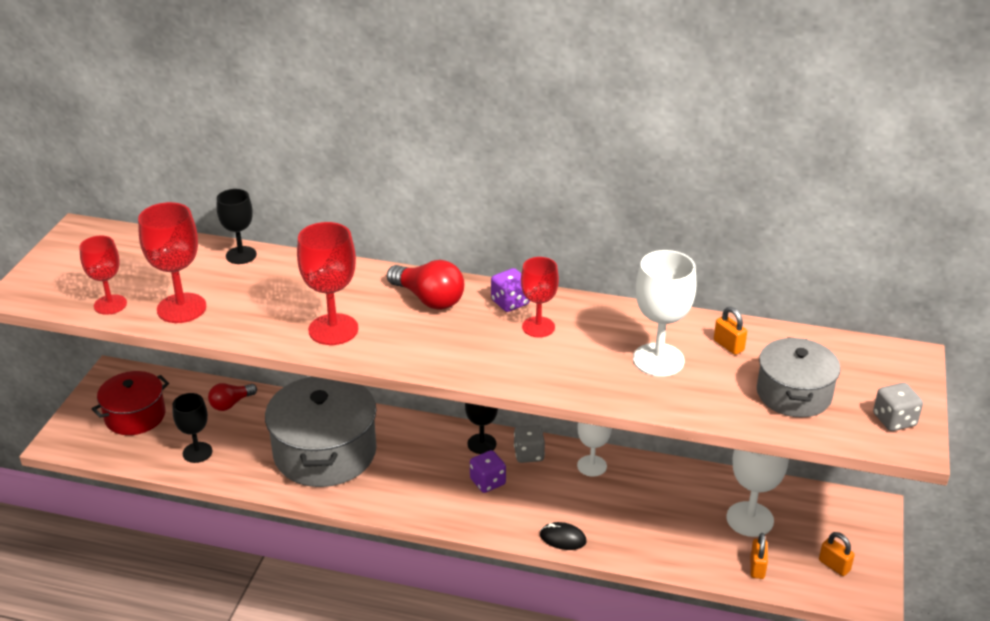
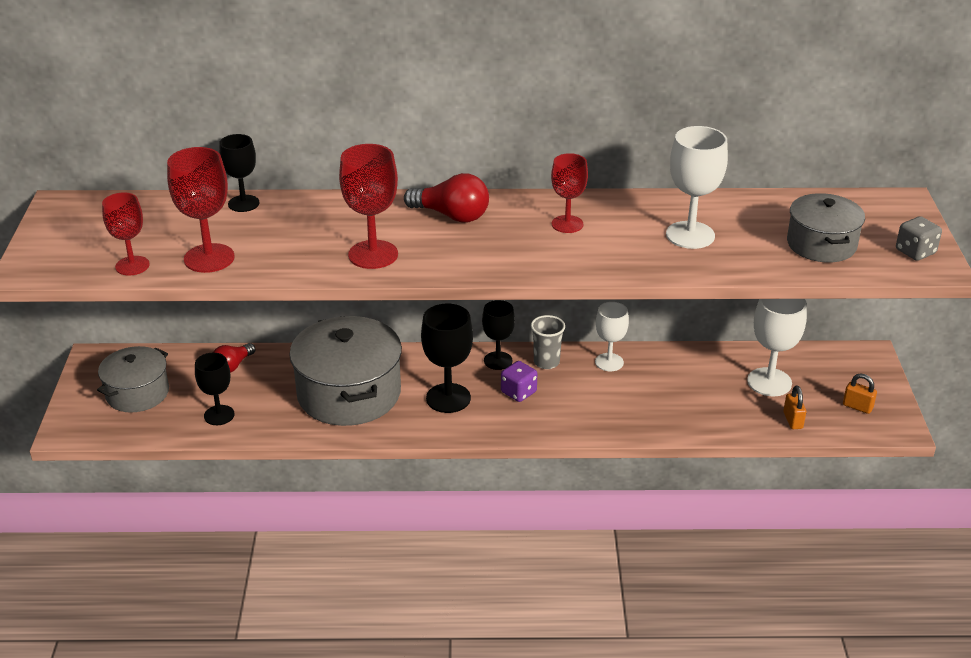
camera: 15 degrees left, 0 degrees up
(135, 416) = (137, 393): red pot -> grey pot
(416, 475) = (448, 398): none -> black goblet
(510, 302) = (530, 207): purple dice -> none
(529, 454) = (546, 362): grey dice -> grey cup
(563, 538) = (610, 428): black mouse -> none
(728, 345) = (745, 214): orange padlock -> none

